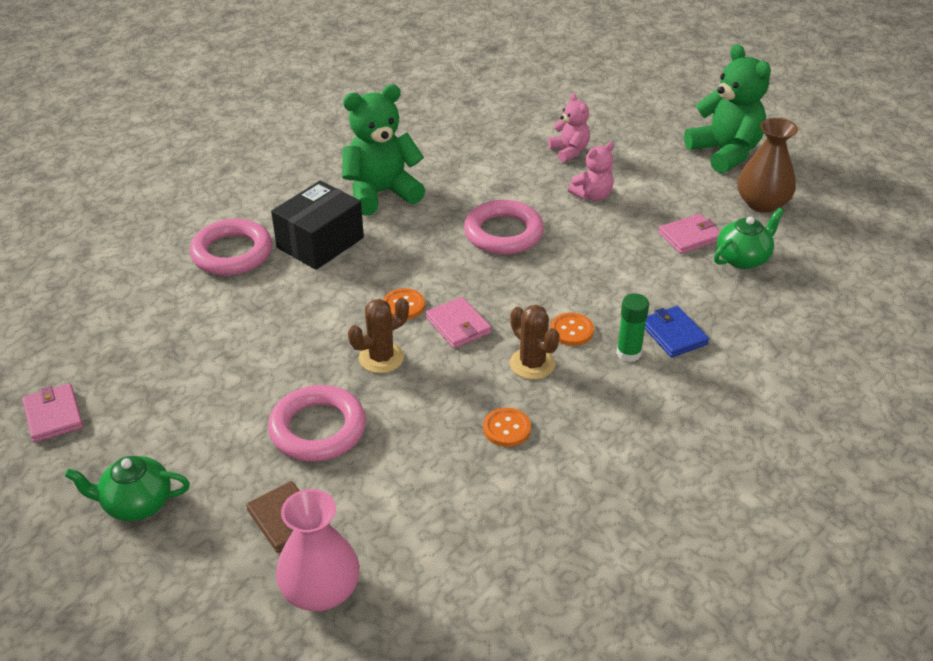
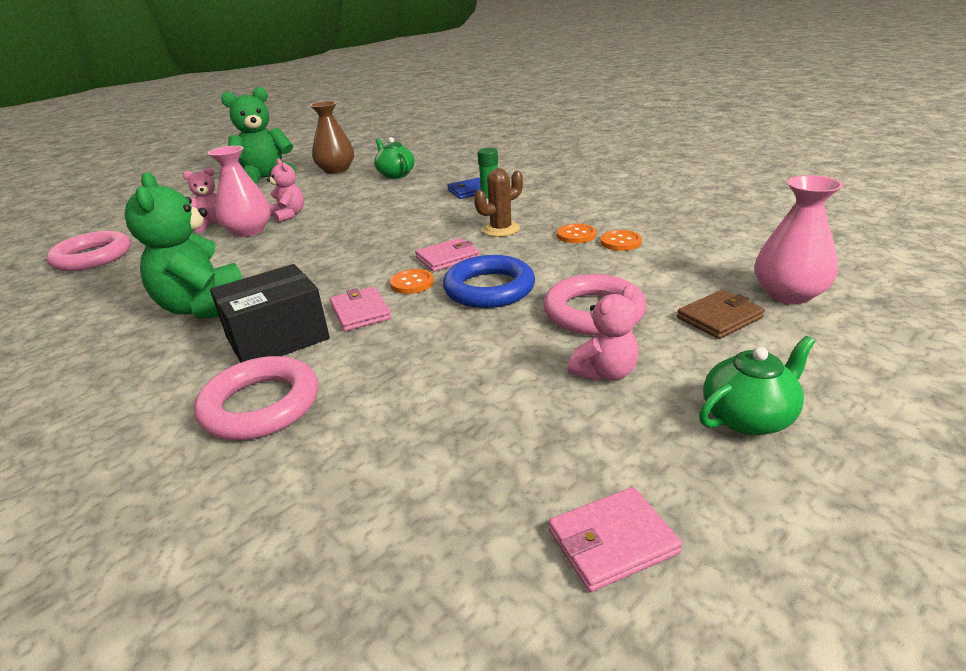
camera: 85 degrees left, 10 degrees down
(136, 503) = (748, 417): green teapot -> green teapot turned 120 degrees counterclockwise
(218, 428) = (605, 373): none -> pink teddy bear
(320, 242) = (277, 338): black box -> black box turned 75 degrees counterclockwise
(381, 358) = (489, 288): brown cactus -> blue ring
(503, 233) = (320, 245): pink ring -> pink ring (92, 257)
(549, 178) = (249, 231): none -> pink vase
(571, 330) = (462, 218): orange button -> orange button (620, 242)
(690, 236) = (363, 187): pink wallet -> pink wallet (360, 312)

